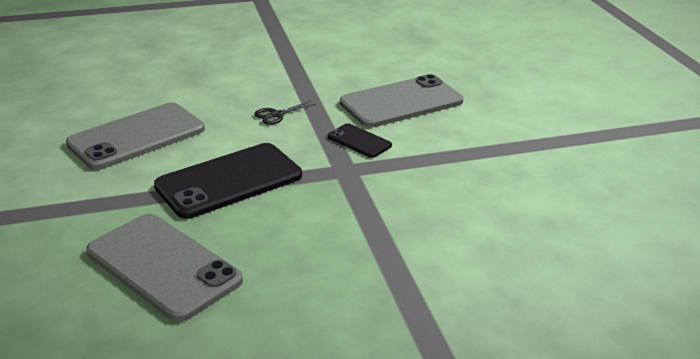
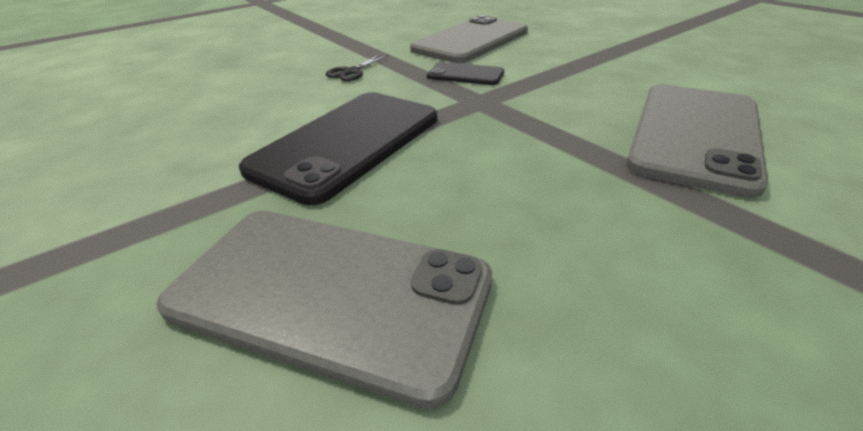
camera: 20 degrees left, 5 degrees up
(137, 136) = (183, 125): grey phone -> grey phone (695, 135)

